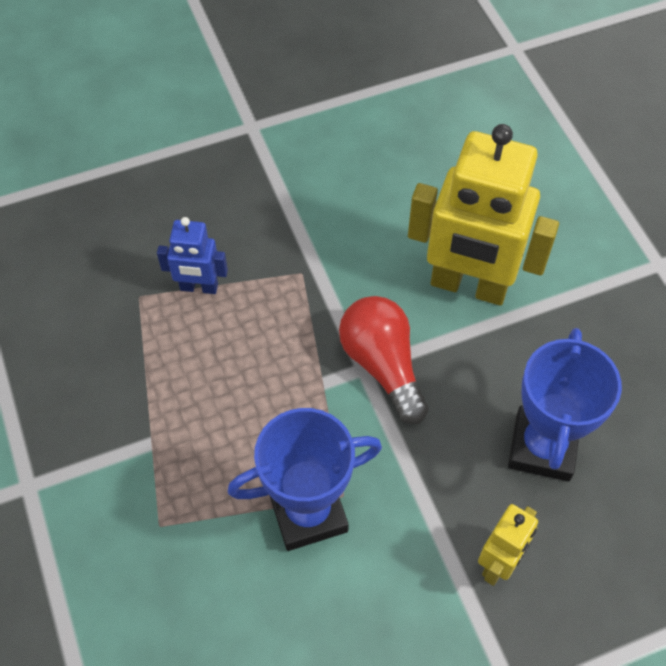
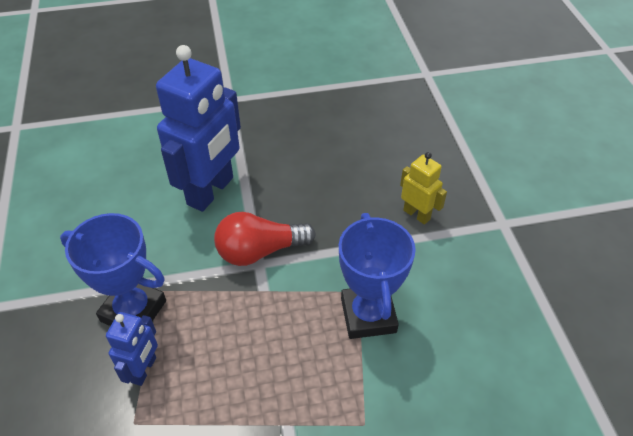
camera: 80 degrees left, 10 degrees down
(468, 286) = (211, 191): yellow robot -> blue robot
(542, 447) = (342, 178): blue trophy -> blue trophy (133, 311)

